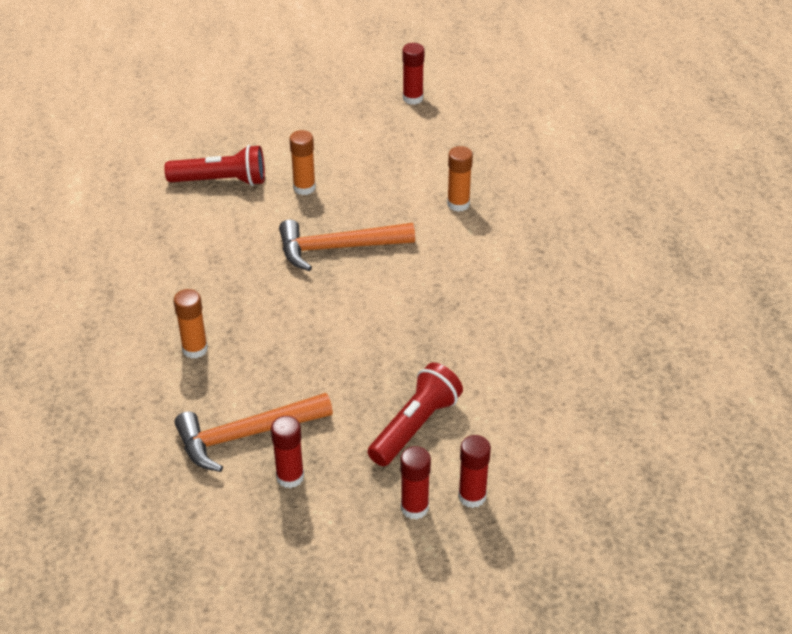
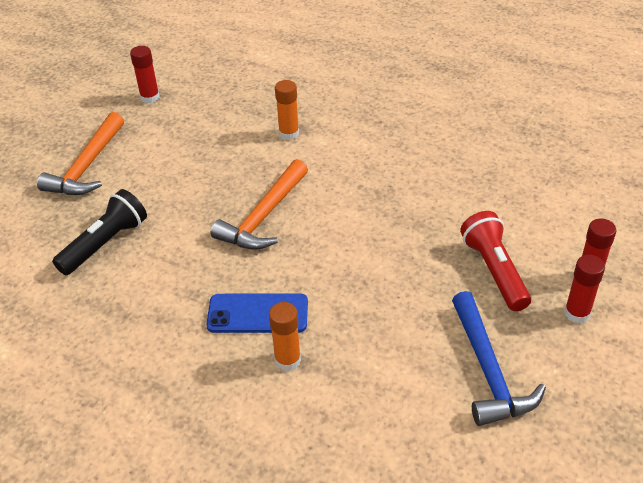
camera: 50 degrees left, 0 degrees up
(221, 181) = (105, 244): red flashlight -> black flashlight
(226, 306) = (257, 314): none -> blue phone
(246, 435) = (419, 376): orange hammer -> orange hammer (87, 166)
(290, 477) = (488, 371): red glue stick -> blue hammer
(304, 188) = (174, 200): orange glue stick -> none

